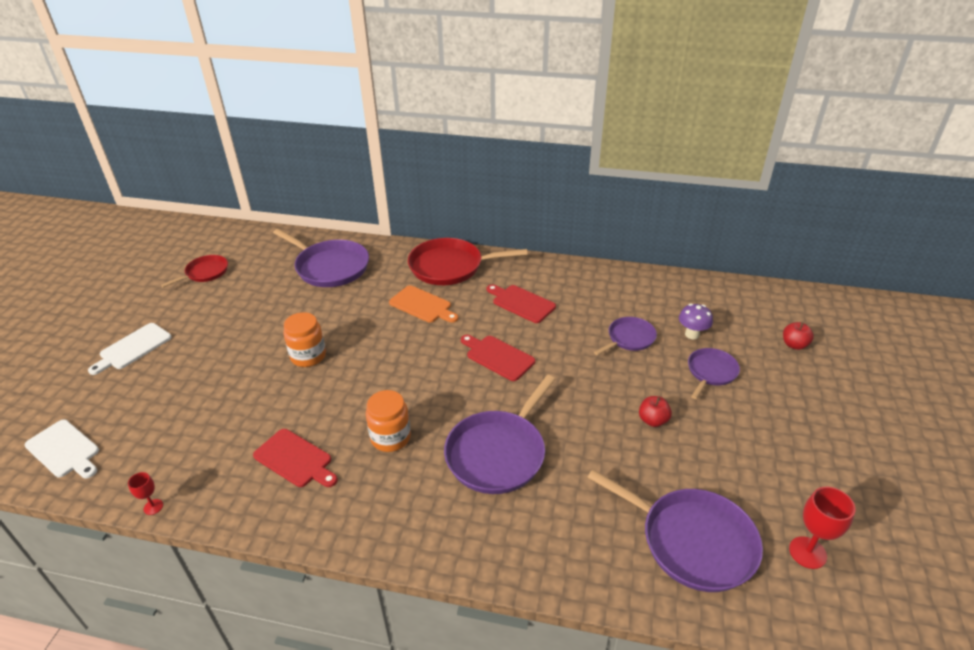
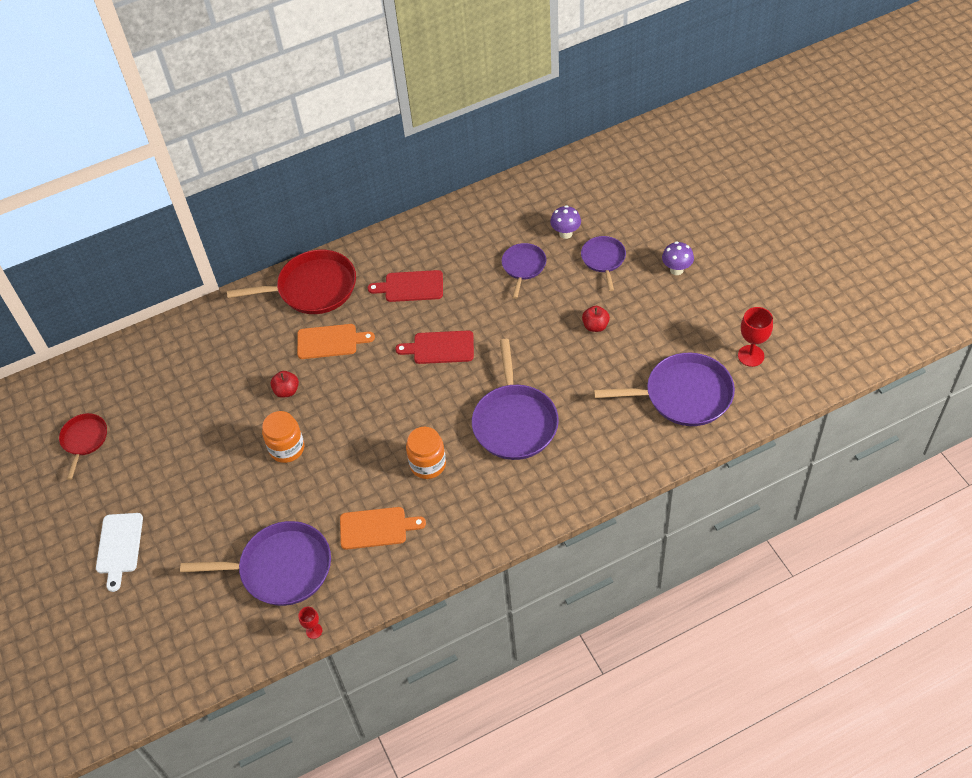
camera: 35 degrees left, 15 degrees up
(64, 450) = (185, 652): white cutting board -> none
(295, 459) = (377, 528): red cutting board -> orange cutting board
(330, 267) = (201, 357): purple pan -> purple pan (281, 568)
(450, 266) = (313, 288): red pan -> red pan turned 150 degrees counterclockwise
(782, 420) = (676, 270): none -> purple mushroom
(794, 345) = (642, 197): red apple -> red apple (287, 391)

